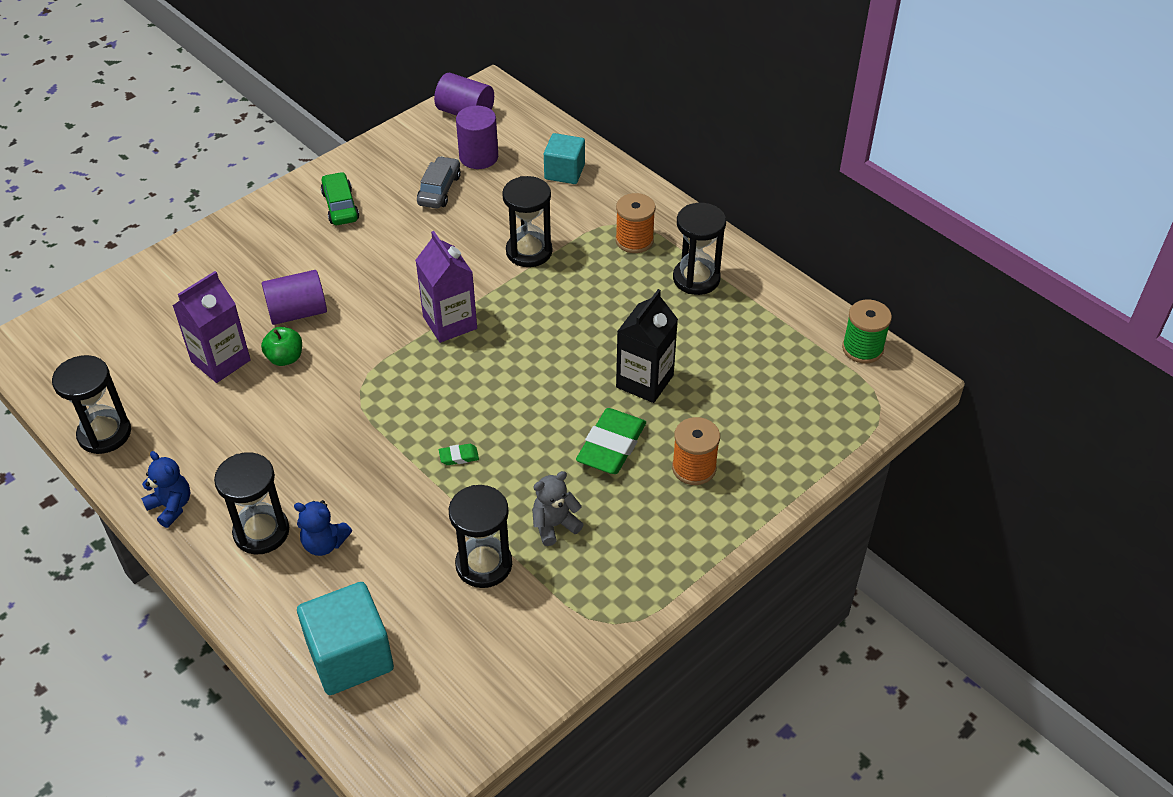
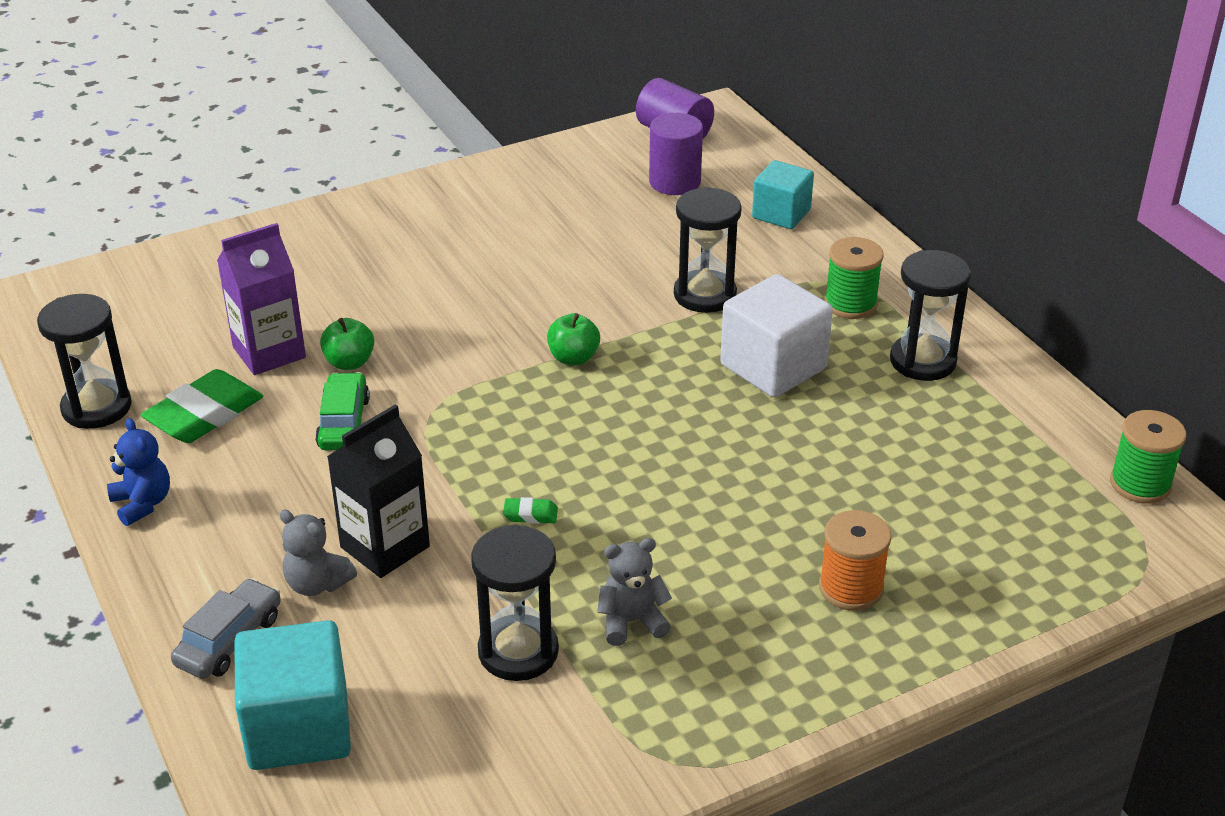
camera: 15 degrees right, 10 degrees down
(261, 532) = (242, 554): black hourglass -> none
(298, 312) = (384, 315): purple cylinder -> none
(324, 543) = (317, 584): blue teddy bear -> grey teddy bear
(340, 206) = (481, 209): green car -> green car (344, 423)
(439, 190) = (612, 210): grey car -> grey car (229, 640)
(450, 323) = (573, 358): purple carton -> green apple
(594, 303) = (773, 367): none -> white cube
(611, 446) = (742, 540): green eraser -> green eraser (204, 414)
(634, 240) = (850, 304): orange spool -> green spool
(644, 381) = (813, 470): black carton -> black carton (385, 547)

